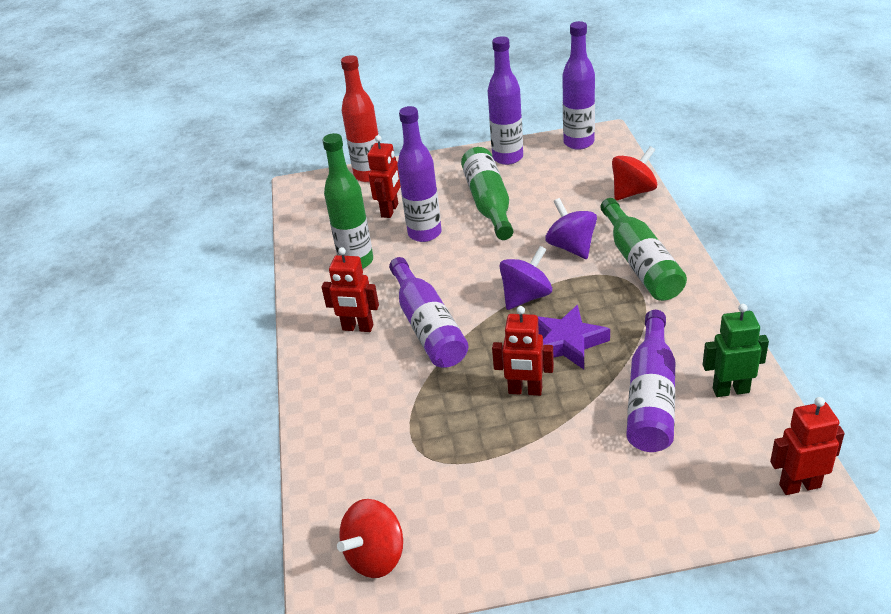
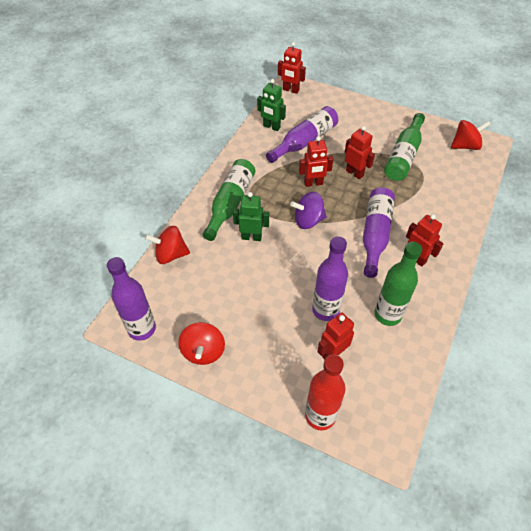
camera: 150 degrees left, 15 degrees up
(488, 203) = (261, 310): green bottle -> green bottle (403, 156)
(507, 158) = (203, 351): purple bottle -> red spinning top
(567, 343) = (313, 183): purple star -> red robot
(571, 247) = (251, 237): purple spinning top -> green robot

